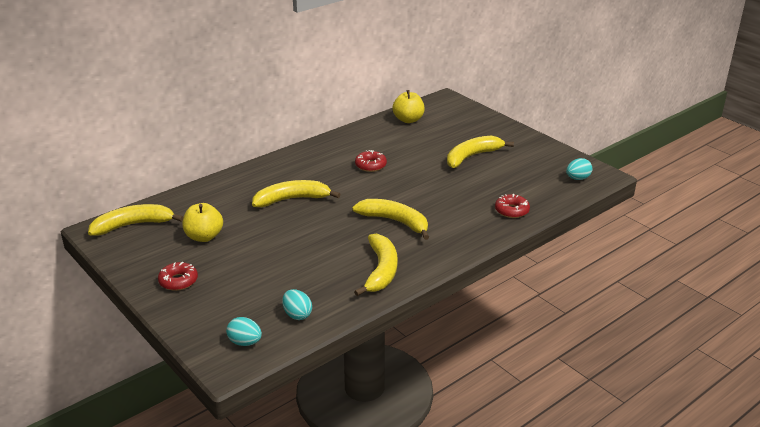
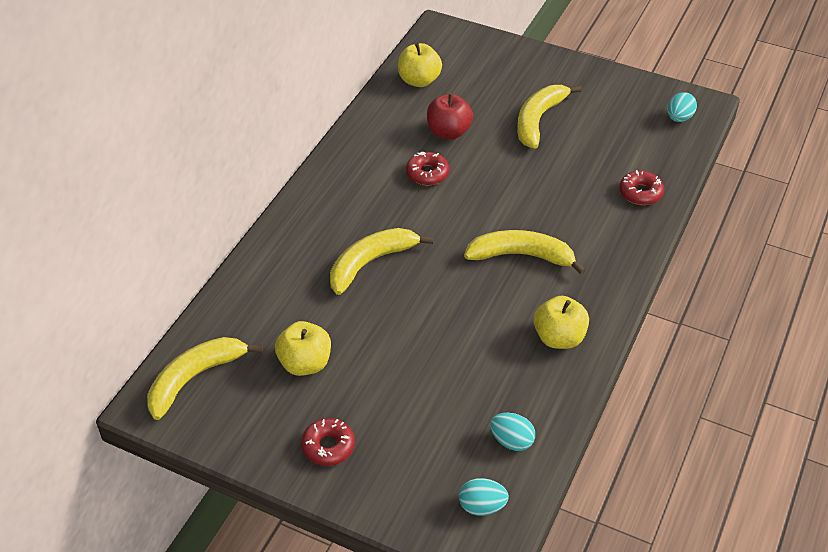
camera: 25 degrees left, 15 degrees up
(381, 270) = (559, 338): yellow banana -> yellow apple
(404, 149) = (448, 132): none -> red apple

